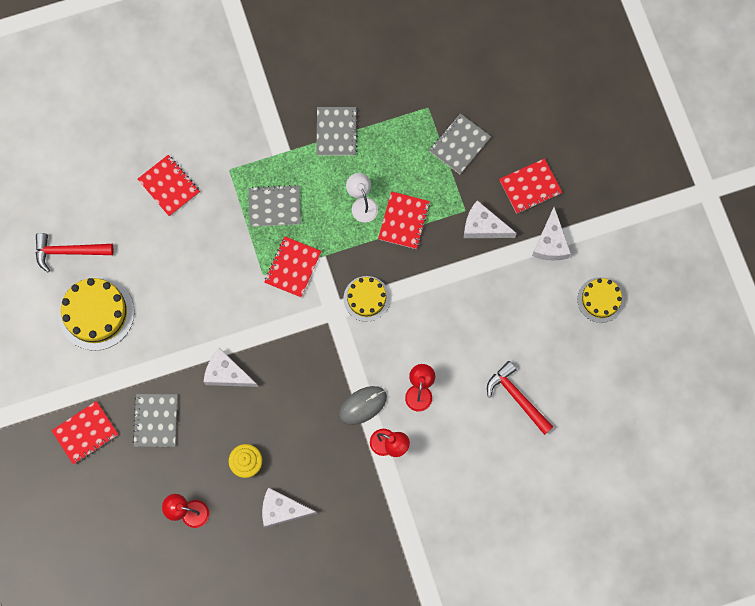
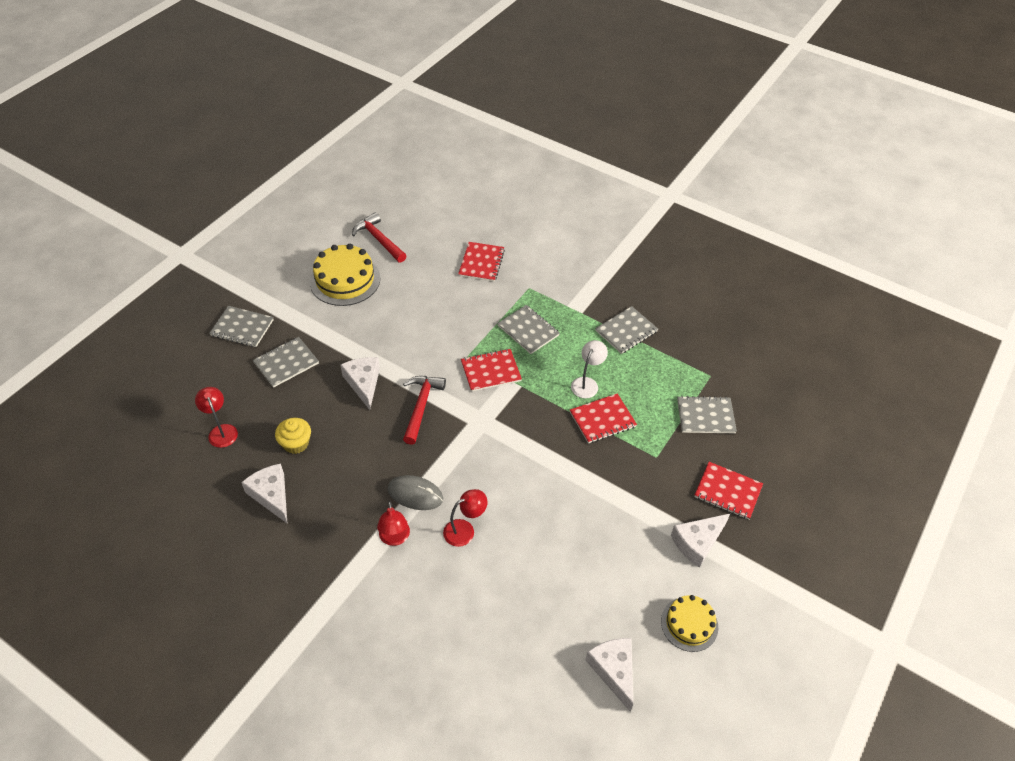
camera: 50 degrees right, 25 degrees down
(85, 433) = (242, 328): red notebook -> grey notebook
(366, 298) = (512, 436): yellow cake -> none
(483, 226) = (657, 479): white cheese -> white cheese (613, 670)
(517, 397) = (529, 616): red hammer -> red hammer (421, 406)

